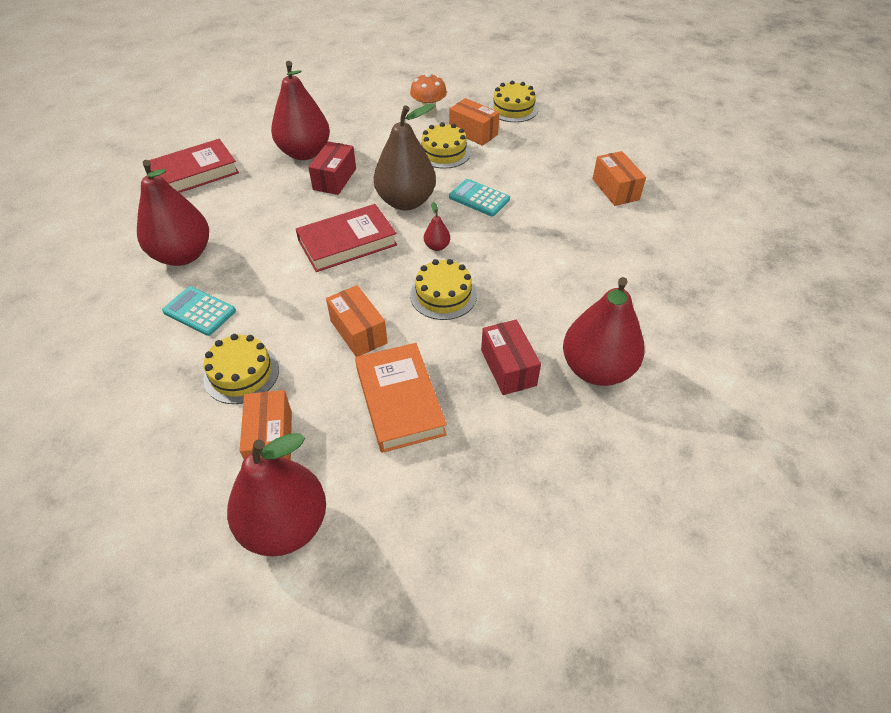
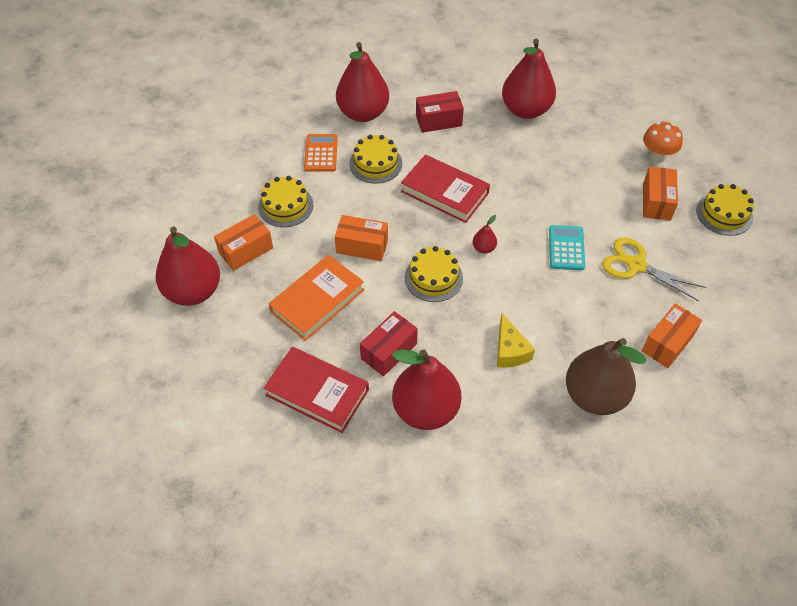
camera: 60 degrees right, 5 degrees up
(194, 173) = (447, 65): red book -> red book (317, 392)
(199, 311) = (321, 153): turquoise calculator -> orange calculator
(334, 179) = (510, 145): red box -> red box (438, 120)
(358, 332) = (362, 246): orange box -> orange box turned 75 degrees clockwise
(406, 202) = (521, 203): brown pear -> brown pear (594, 396)
(444, 152) = (607, 195): yellow cake -> yellow cake (375, 163)
(527, 170) = (636, 265): none -> yellow scissors
(564, 280) = (510, 350): none -> yellow cheese

